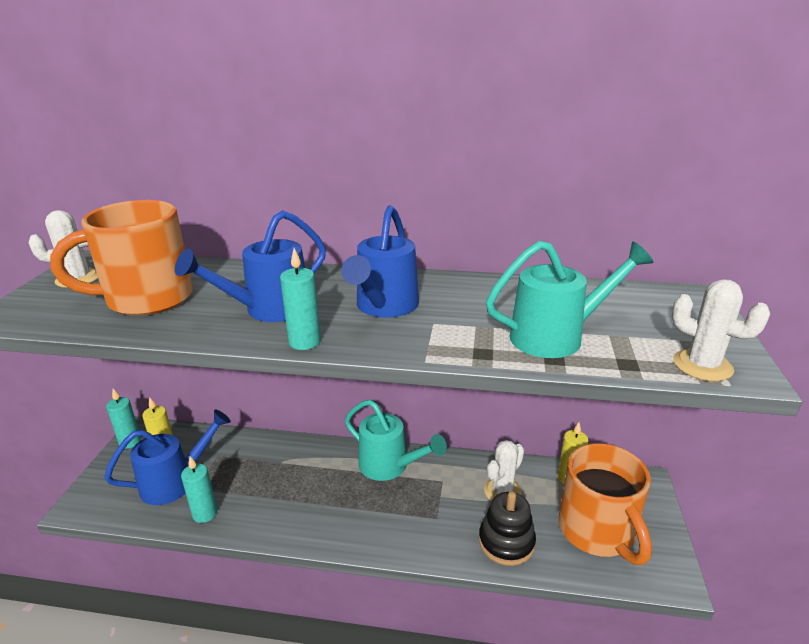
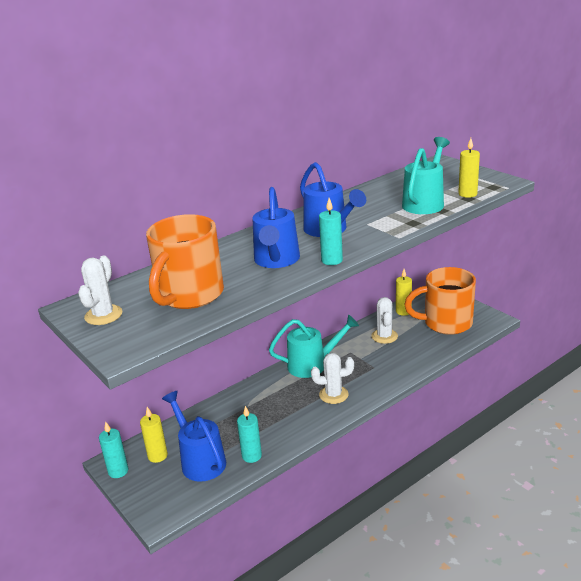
camera: 45 degrees left, 0 degrees up
(175, 482) = (200, 460): blue watering can -> blue watering can turned 45 degrees counterclockwise
(506, 542) = (418, 353): black stacking toy -> none
(597, 531) = (446, 323): orange mug -> orange mug turned 150 degrees clockwise
(640, 358) = (467, 194): none -> yellow candle
(702, 365) = (490, 186): white cactus -> white cactus (333, 395)

